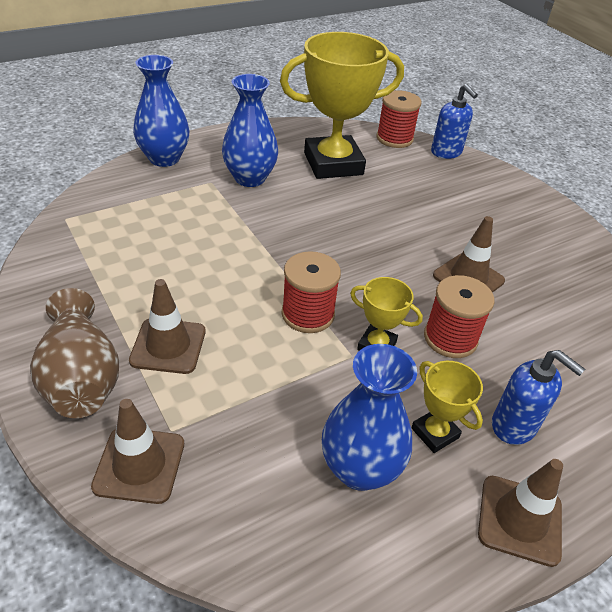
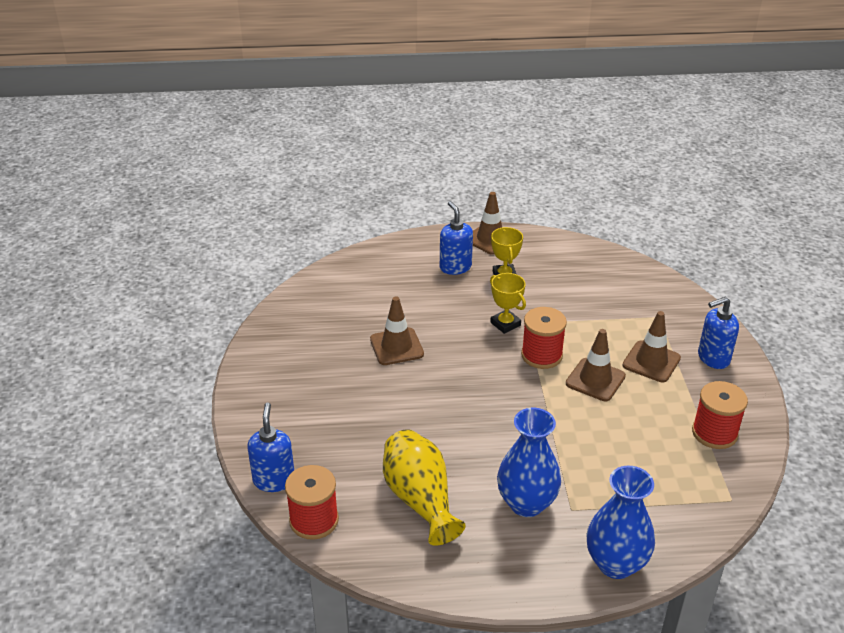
camera: 150 degrees left, 5 degrees down
(81, 378) = (713, 358): brown vase -> blue soap dispenser
(139, 465) = (679, 307): brown traffic cone -> brown traffic cone (595, 380)
(333, 164) = (420, 499): yellow trophy -> yellow vase
(360, 469) = (558, 275): blue vase -> none
(450, 338) = (450, 314): red spool -> red spool (714, 433)

